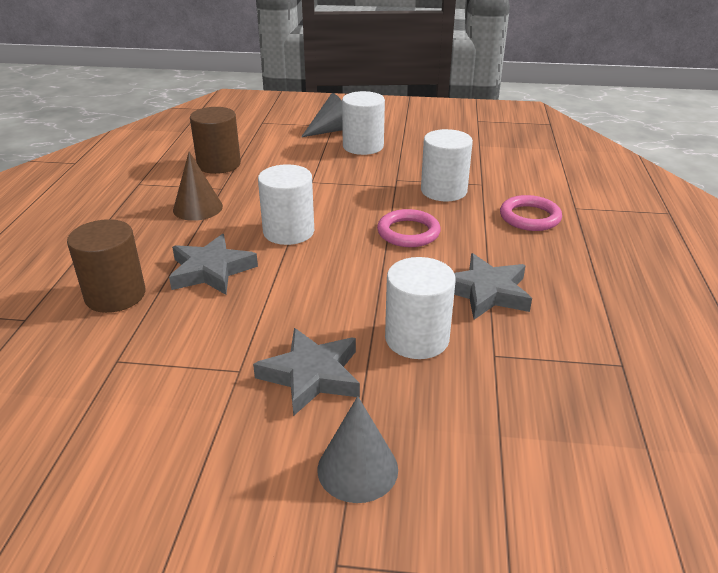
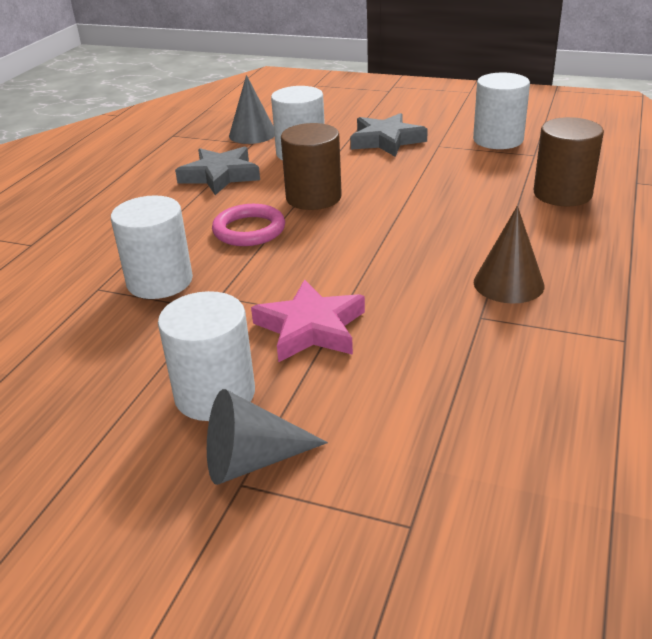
camera: 165 degrees left, 0 degrees up
(211, 270) = (472, 208): grey star -> none
(219, 164) = (495, 372): brown cylinder -> brown cylinder (313, 197)
(288, 232) = (386, 241): white cylinder -> white cylinder (498, 140)
(326, 174) = (310, 328): none -> pink star
(357, 469) = (369, 109): grey cone -> grey cone (252, 134)
(529, 217) = (98, 236): pink ring -> none

